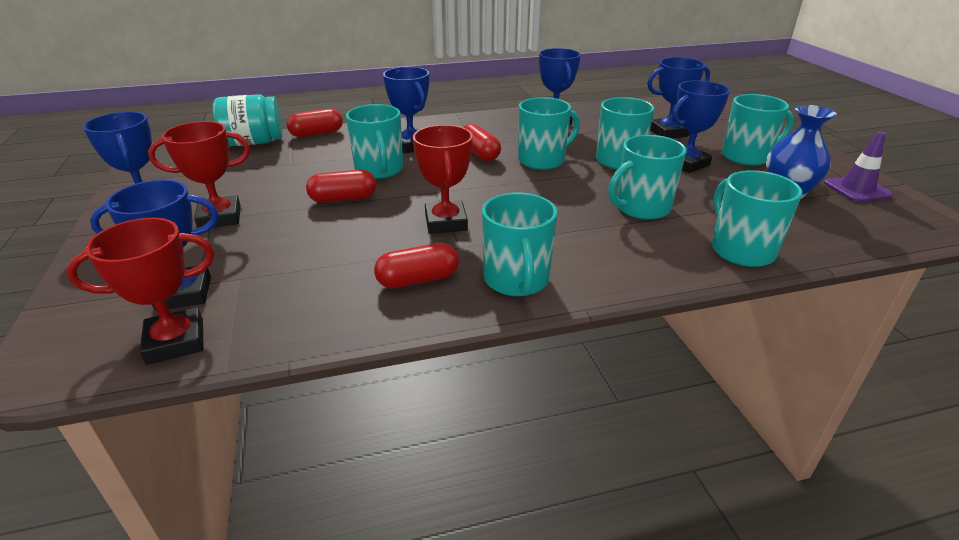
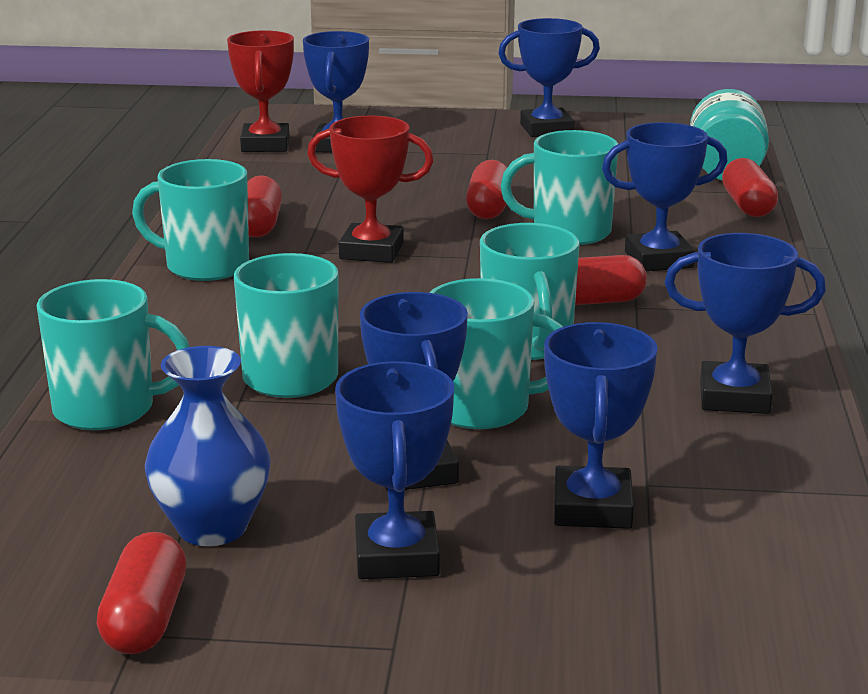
camera: 110 degrees right, 10 degrees down
(220, 217) = (486, 156): red trophy -> none
(747, 156) = (396, 556): turquoise mug -> blue trophy
(857, 189) = (145, 619): purple traffic cone -> red capsule

